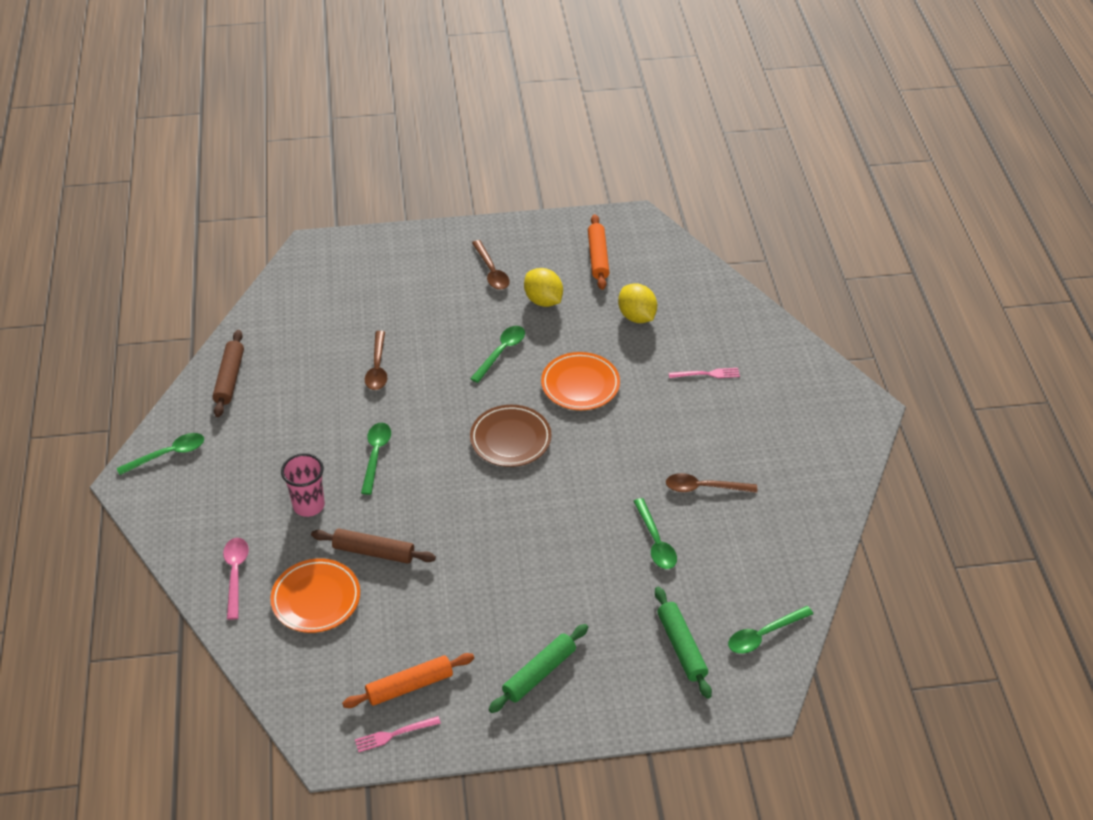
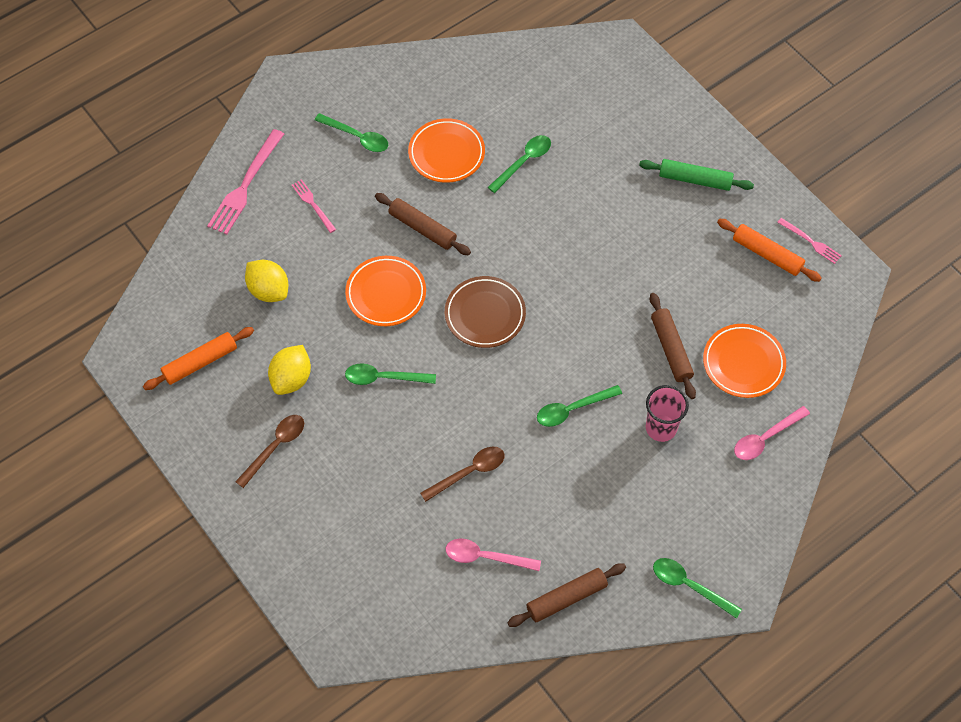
camera: 120 degrees left, 15 degrees up
(302, 348) = (485, 557): none -> pink spoon
(630, 435) = (422, 228): none -> brown rolling pin
(636, 316) = (269, 290): yellow lemon -> yellow lemon turned 75 degrees counterclockwise
(681, 647) = (608, 105): green rolling pin -> none
(704, 488) = (446, 153): brown spoon -> orange plate
(757, 340) = (245, 185): none -> pink fork
(764, 635) = (562, 62): green spoon -> green spoon (357, 137)

